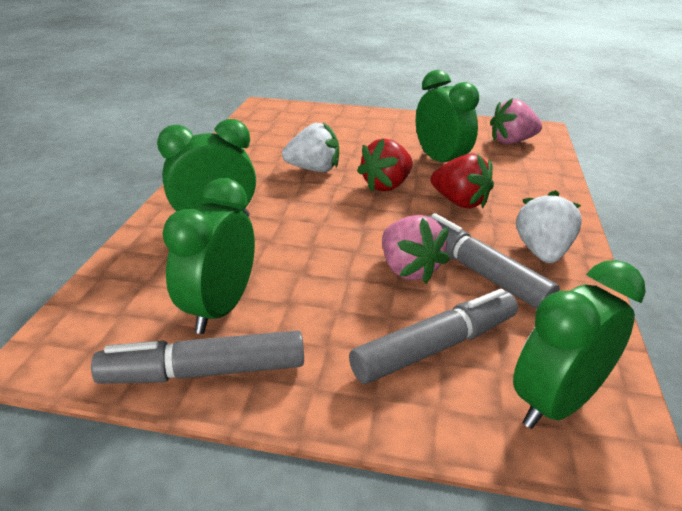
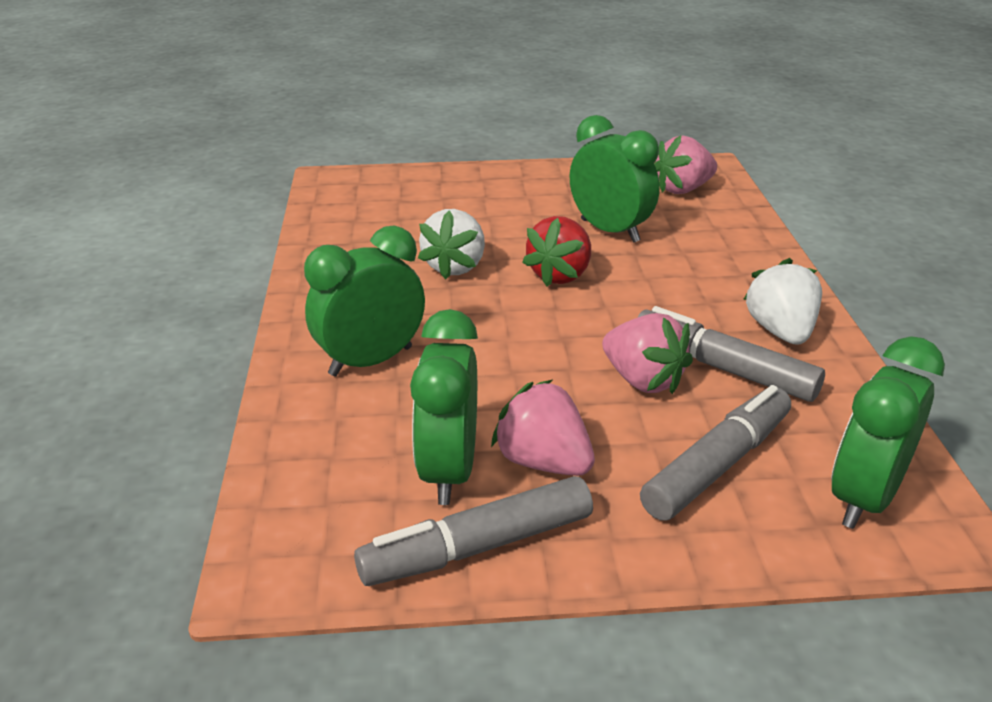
camera: 15 degrees left, 0 degrees up
(295, 316) = (543, 462): none -> pink strawberry
(314, 169) = (455, 267): white strawberry -> white strawberry turned 120 degrees clockwise
(459, 202) = (659, 283): red strawberry -> none

